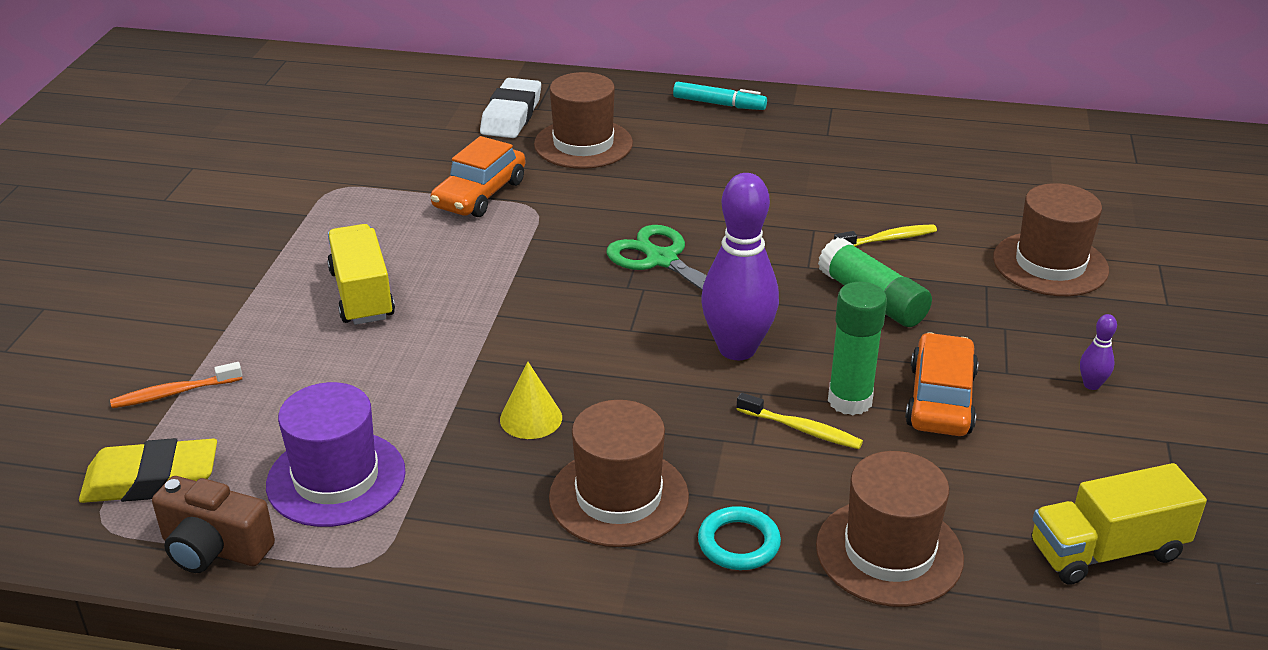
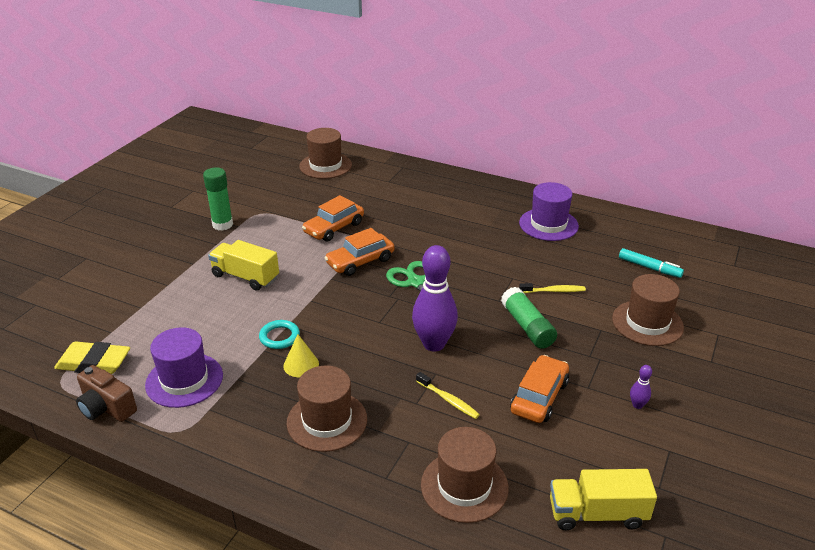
camera: 15 degrees right, 0 degrees up
(174, 393) = (126, 316): orange toothbrush -> none
(362, 294) = (245, 277): yellow truck -> yellow truck turned 60 degrees counterclockwise
(511, 115) = (372, 183): white eraser -> none
(551, 241) = (360, 261): none -> orange car
(583, 144) = (404, 206): brown hat -> brown hat (325, 166)
(719, 104) = (492, 192): turquoise marker -> turquoise marker (649, 268)
(738, 543) = (380, 462): turquoise ring -> turquoise ring (279, 337)
(832, 141) = (548, 224): none -> purple hat
(850, 401) = (484, 388): green glue stick -> green glue stick (222, 225)

